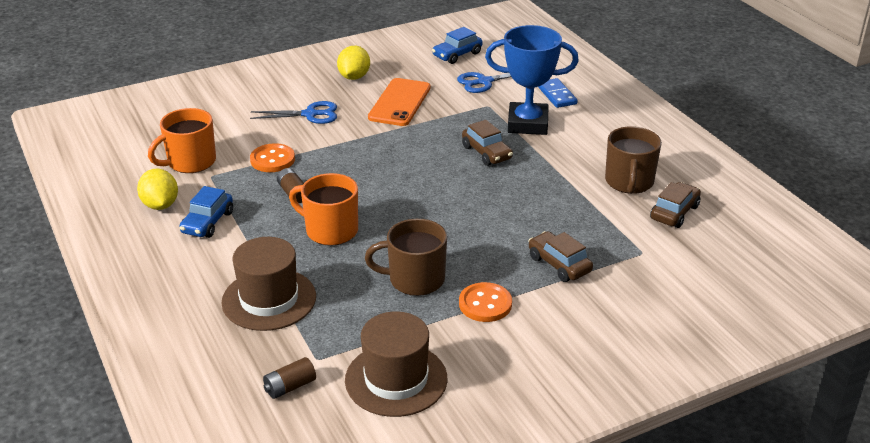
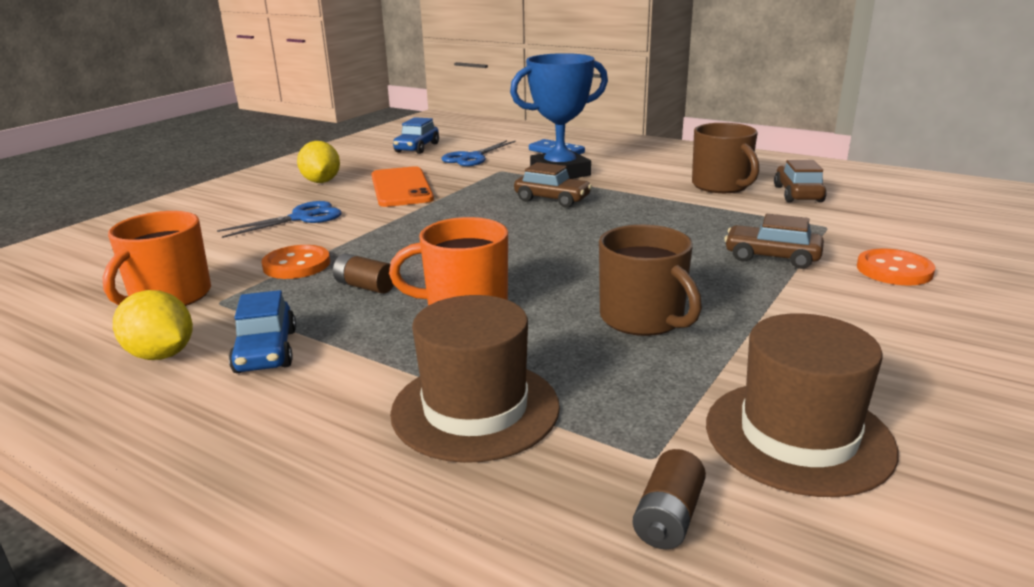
camera: 30 degrees left, 10 degrees down
(415, 279) = (643, 319): brown mug -> brown mug turned 90 degrees counterclockwise
(485, 304) = (761, 314): orange button -> orange button (894, 270)

